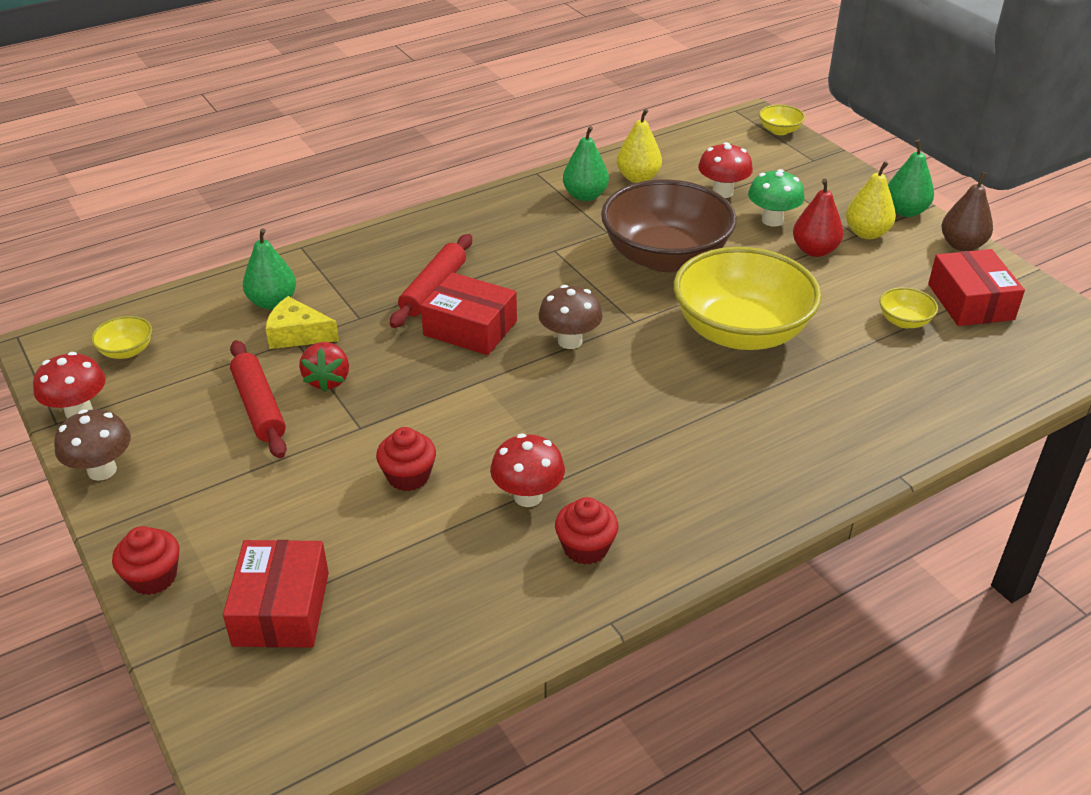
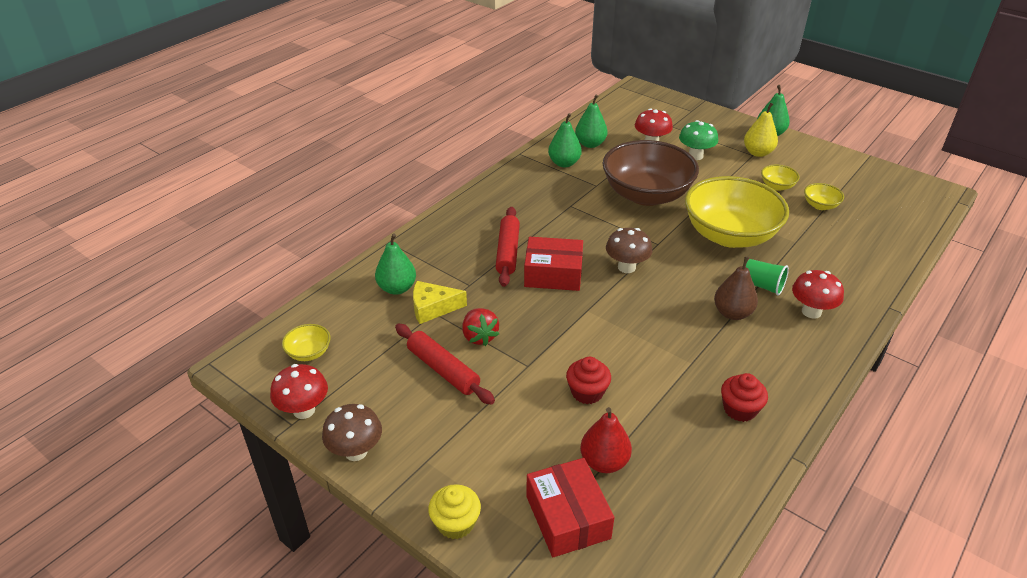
camera: 20 degrees left, 0 degrees up
(153, 577) = (455, 523): red cupcake -> yellow cupcake
(528, 496) = (677, 384): red mushroom -> red mushroom (811, 312)
(638, 178) = (590, 144): yellow pear -> green pear
(735, 405) = (762, 286): none -> green cup
(779, 130) = (657, 95): yellow bowl -> yellow bowl (777, 186)
(814, 250) = (735, 170): red pear -> red pear (604, 462)
(962, 245) = (818, 149): brown pear -> brown pear (732, 313)
(970, 302) = (848, 184): red box -> none

